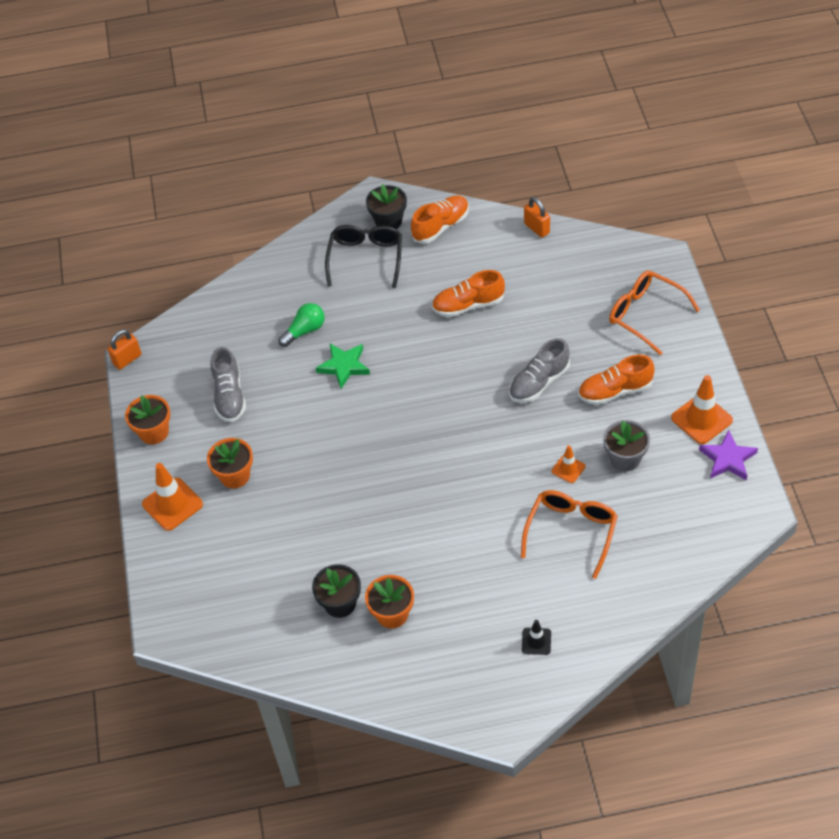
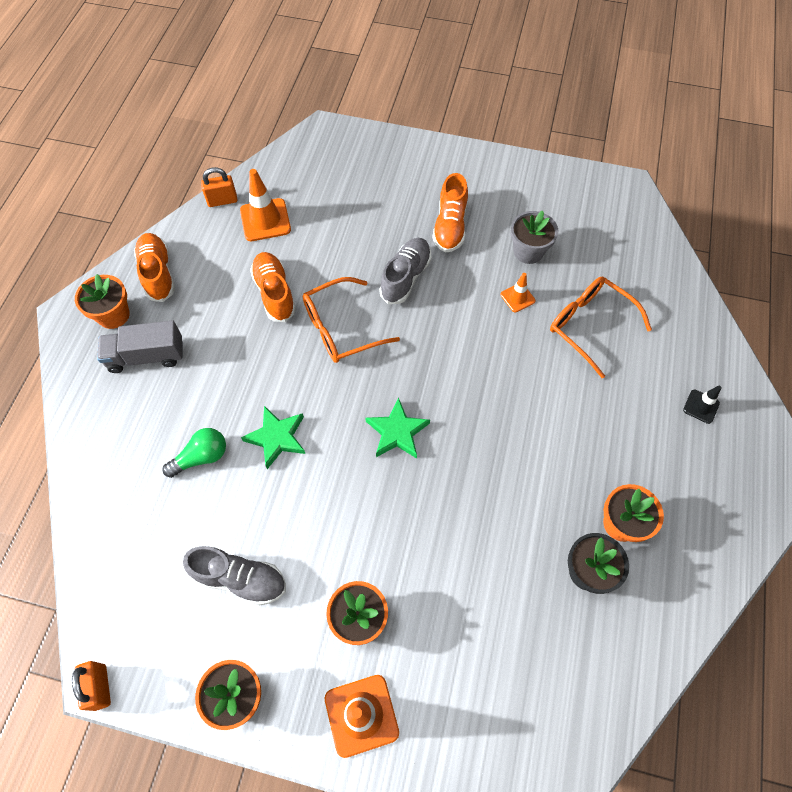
camera: 70 degrees left, 10 degrees up
(305, 331) = (201, 457): green light bulb -> green light bulb turned 75 degrees clockwise
(366, 258) = (146, 356): black glasses -> grey truck
(388, 221) = (113, 315): black flower pot -> orange flower pot
(390, 437) = (397, 432): none -> green star
(468, 305) = (275, 293): orange shoe -> orange shoe turned 150 degrees clockwise
(539, 382) = (405, 277): grey shoe -> grey shoe turned 135 degrees counterclockwise
(645, 314) = (379, 169): orange glasses -> orange glasses (340, 328)
(701, 419) = (515, 182): orange traffic cone -> orange traffic cone (265, 220)
(728, 459) = (565, 183): purple star -> none

